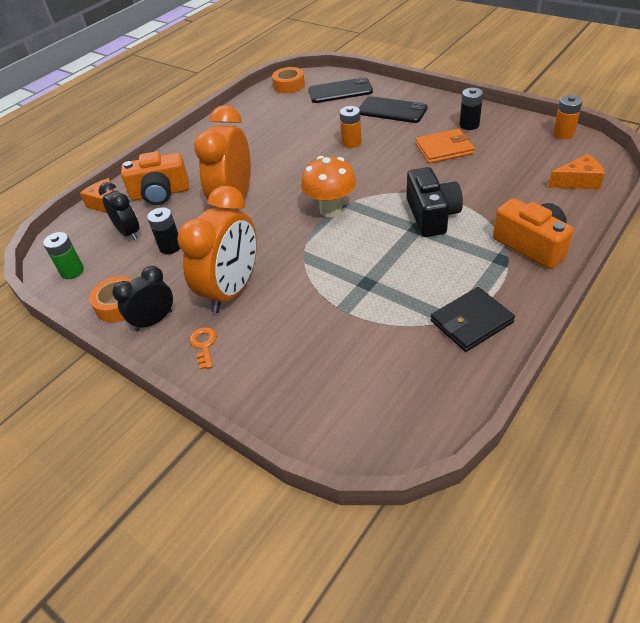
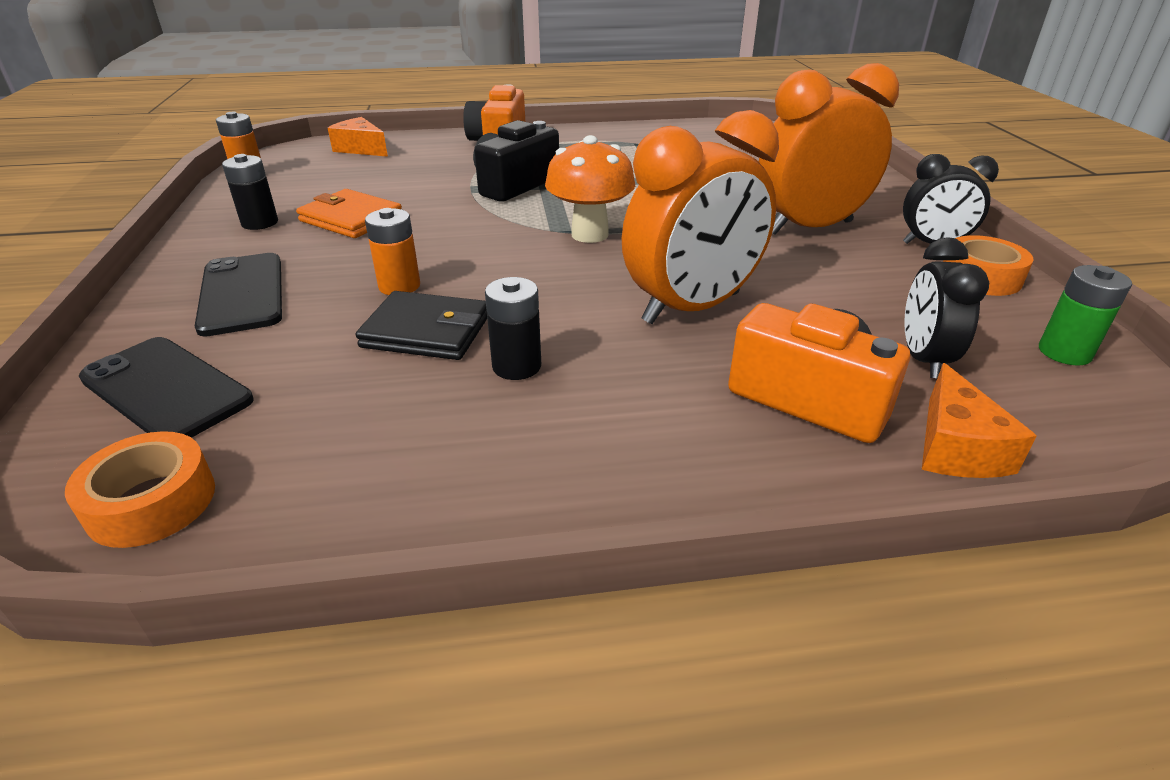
camera: 140 degrees left, 10 degrees down
(170, 247) = (856, 302): black battery -> black battery (516, 366)
(204, 345) = (882, 208): orange key -> none
(471, 322) = (631, 138): black wallet -> black wallet (426, 331)

